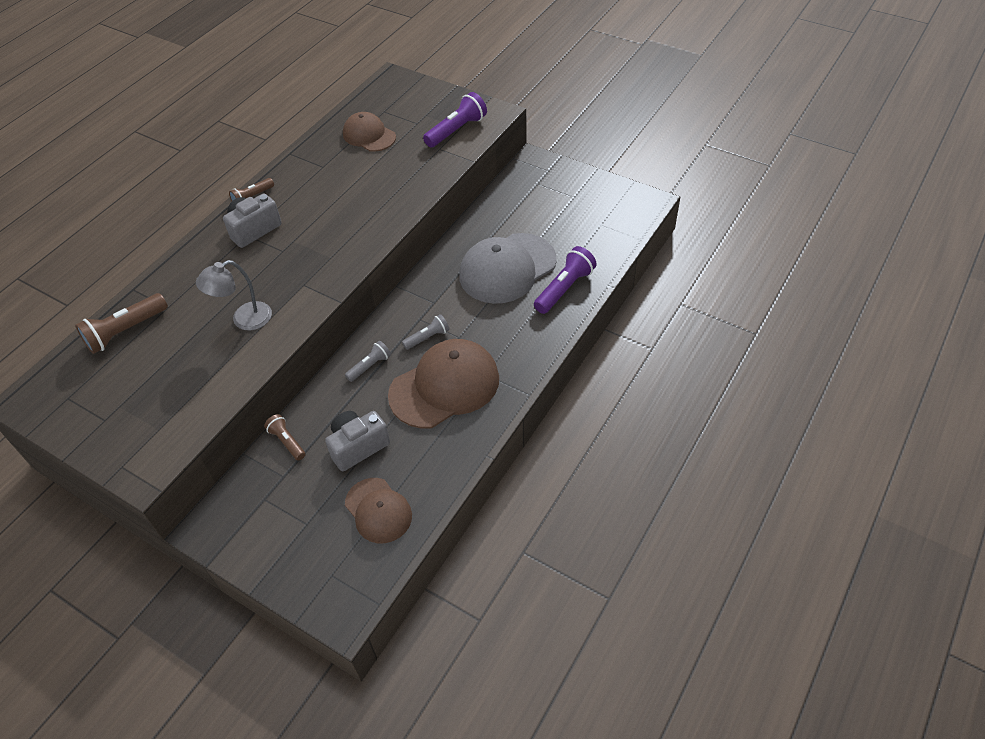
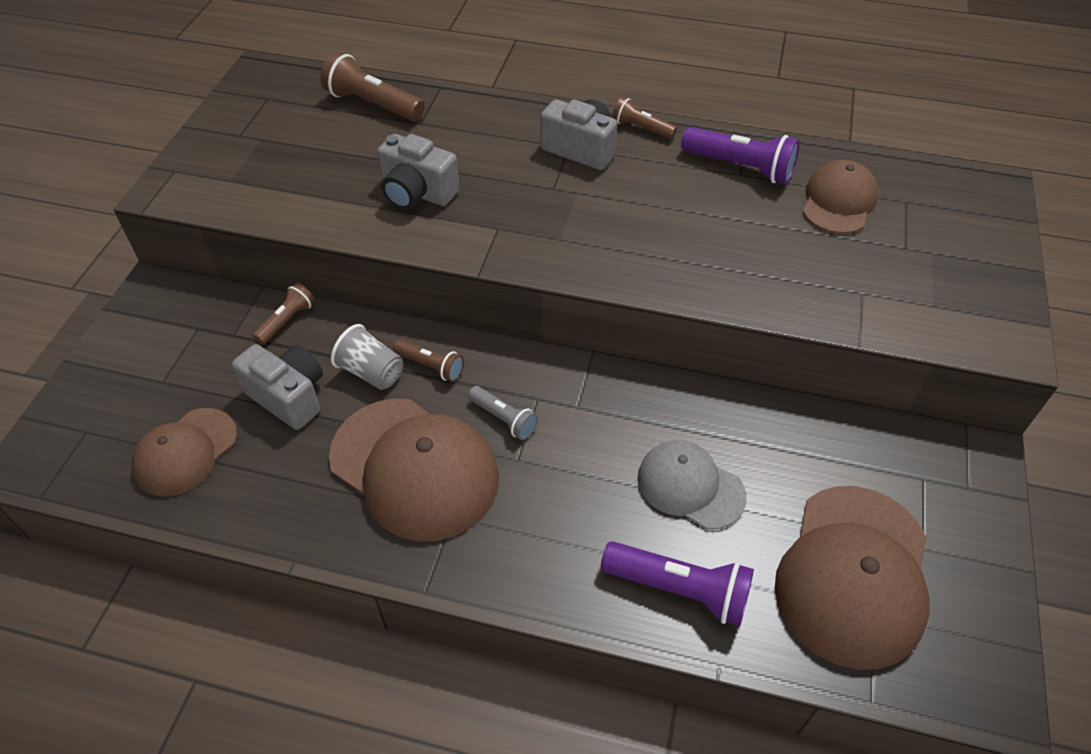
camera: 70 degrees right, 0 degrees up
(244, 320) = (417, 193): grey lamp -> grey camera
(359, 398) = (371, 372): none -> grey cup
(370, 366) = (431, 366): grey flashlight -> brown flashlight
(456, 130) = (923, 302): purple flashlight -> purple flashlight (740, 167)
(507, 268) = (690, 486): grey cap -> grey cap, size x0.60
(578, 224) = (853, 575): none -> brown cap

